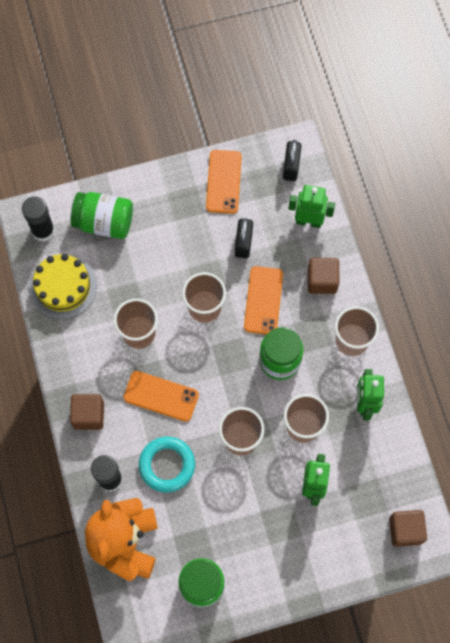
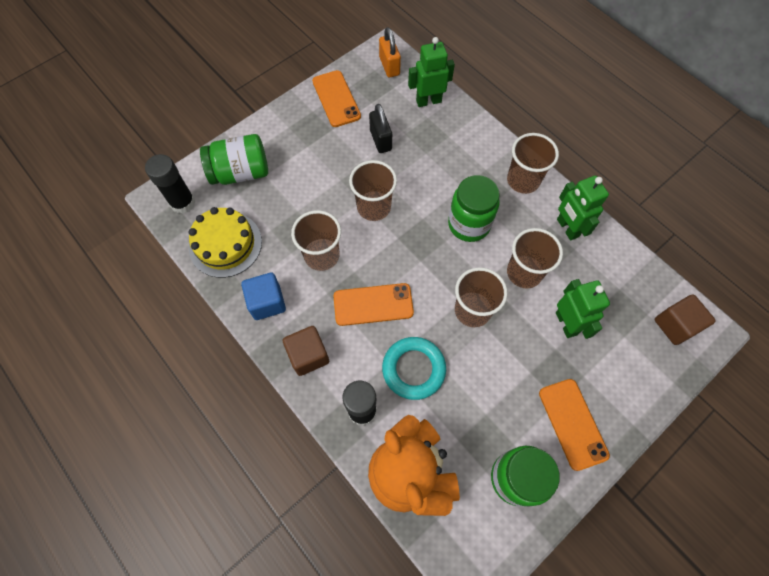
camera: 25 degrees left, 5 degrees down
(75, 355) = (267, 302): none -> blue cube
(263, 300) = (425, 179): orange phone -> orange phone (573, 423)
(291, 167) = (389, 66): black padlock -> orange padlock
(322, 280) = (467, 142): brown cube -> none

